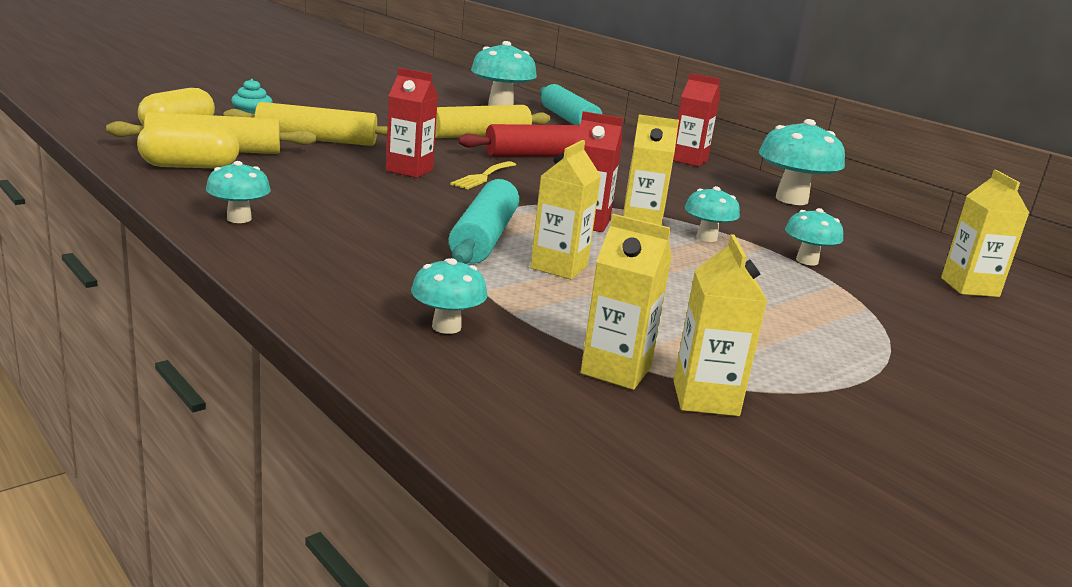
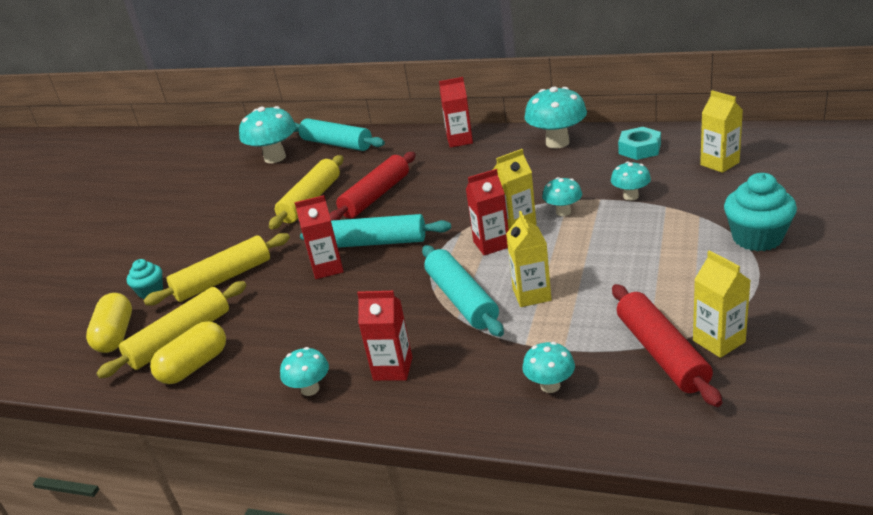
camera: 25 degrees left, 10 degrees up
(330, 243) = (393, 369): none -> red carton
(483, 177) = (377, 242): yellow fork -> turquoise rolling pin
(616, 370) = (661, 353): yellow carton -> red rolling pin
(882, 239) = (639, 149): none -> turquoise nut
(916, 355) = (757, 238): none -> turquoise cupcake

